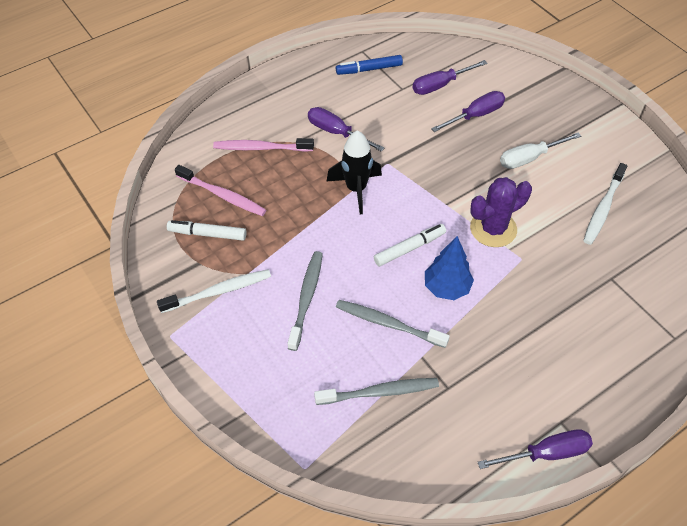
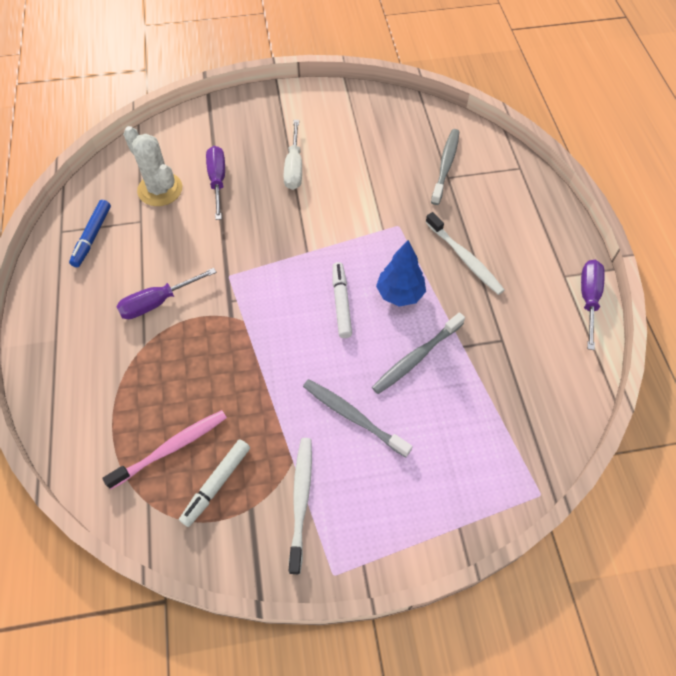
camera: 65 degrees left, 5 degrees up
(261, 148) = (129, 382): pink toothbrush -> none
(356, 189) = (244, 316): black rocket -> none
(379, 392) = (485, 396): grey toothbrush -> grey toothbrush (445, 166)
(440, 85) = (160, 189): purple screwdriver -> white cactus
(493, 229) = (355, 230): purple cactus -> none
(603, 208) = (377, 147): white toothbrush -> white toothbrush (464, 258)

